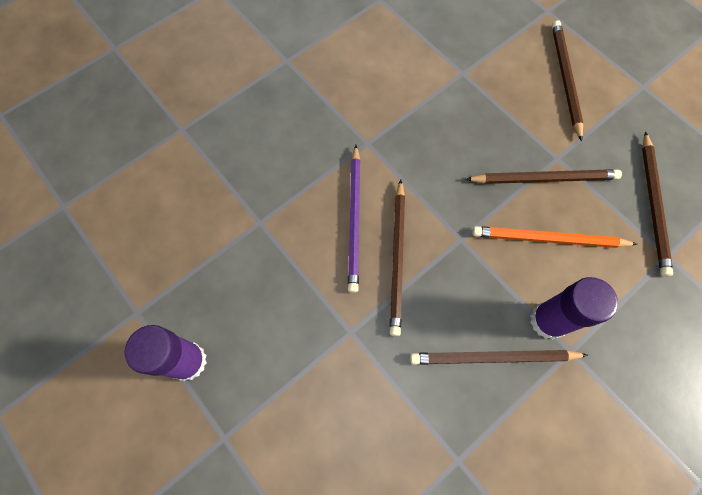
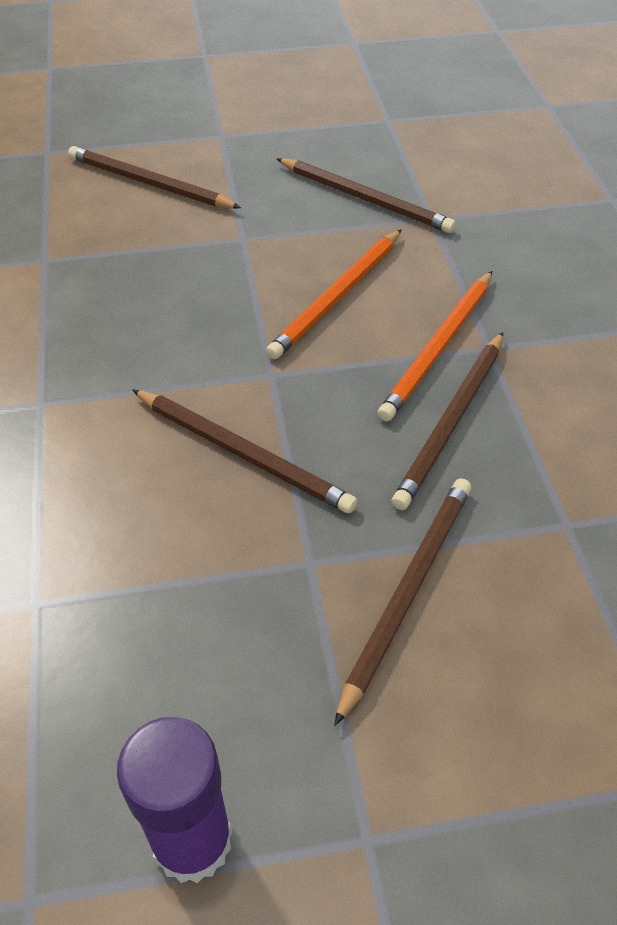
camera: 60 degrees left, 20 degrees down
(354, 219) = (143, 474): purple pencil -> none
(544, 178) = (258, 262): brown pencil -> brown pencil (407, 591)
(548, 321) = (438, 348): purple glue stick -> orange pencil

